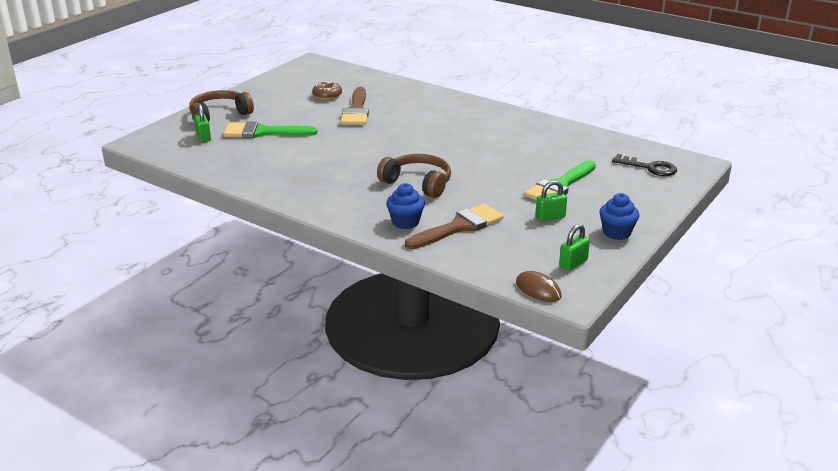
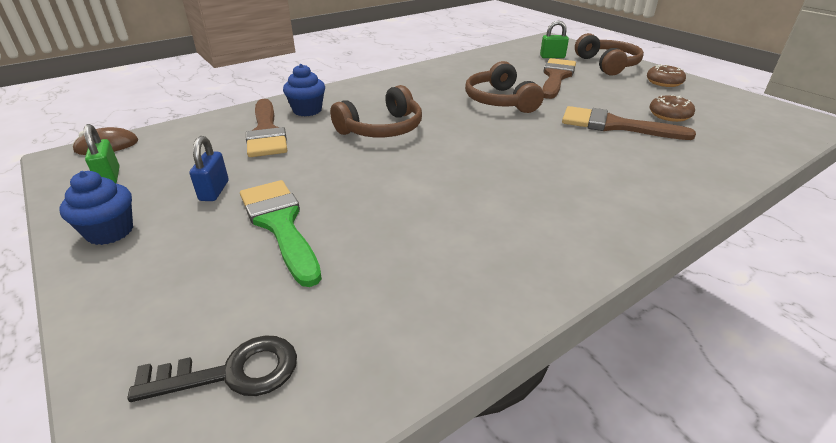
camera: 110 degrees right, 5 degrees up
(258, 96) = (664, 82): none -> brown donut
(263, 132) = (556, 77): green brush -> brown brush
(333, 148) = (500, 101): none -> brown headphones
(550, 217) = (214, 191): green padlock -> blue padlock
(649, 168) = (231, 372): black key -> black key turned 150 degrees counterclockwise

